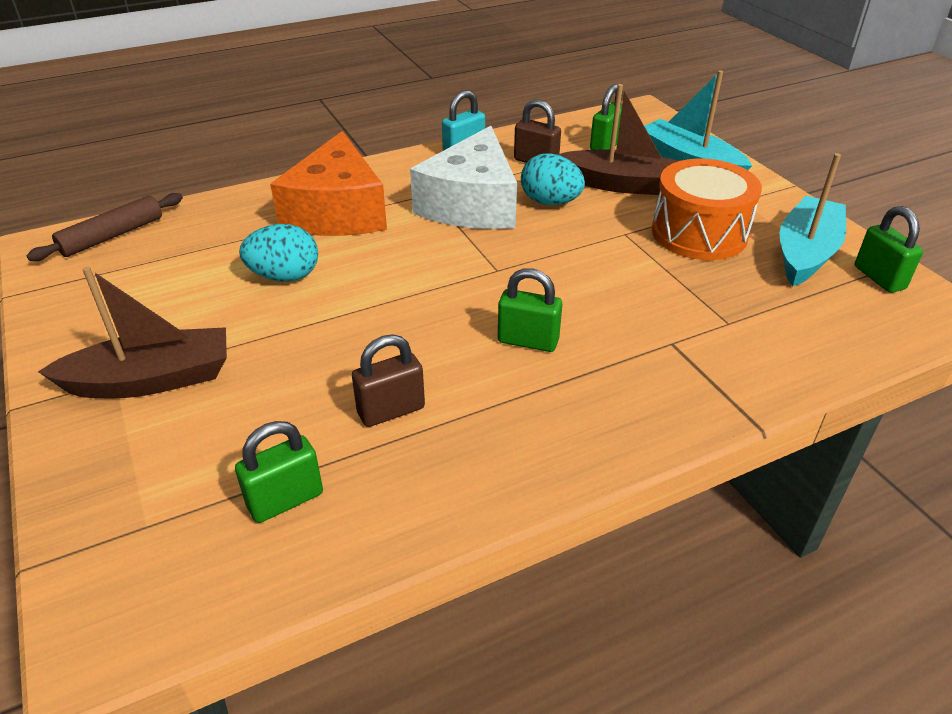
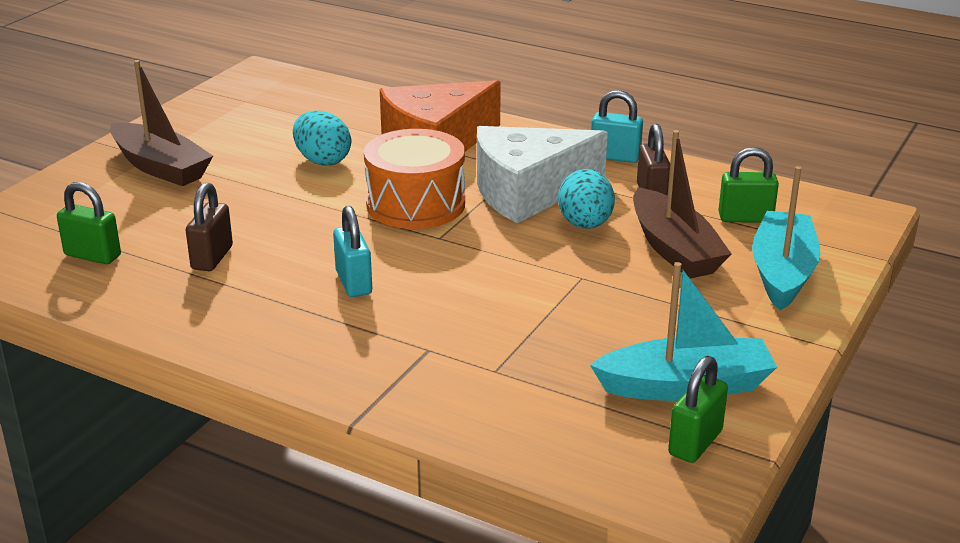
camera: 55 degrees right, 10 degrees down
(112, 236) = (297, 85): brown rolling pin -> none
(391, 410) = (212, 258): brown padlock -> brown padlock turned 75 degrees clockwise
(528, 341) = (354, 283): green padlock -> turquoise padlock
(699, 233) = (638, 315): orange drum -> orange drum (415, 204)

